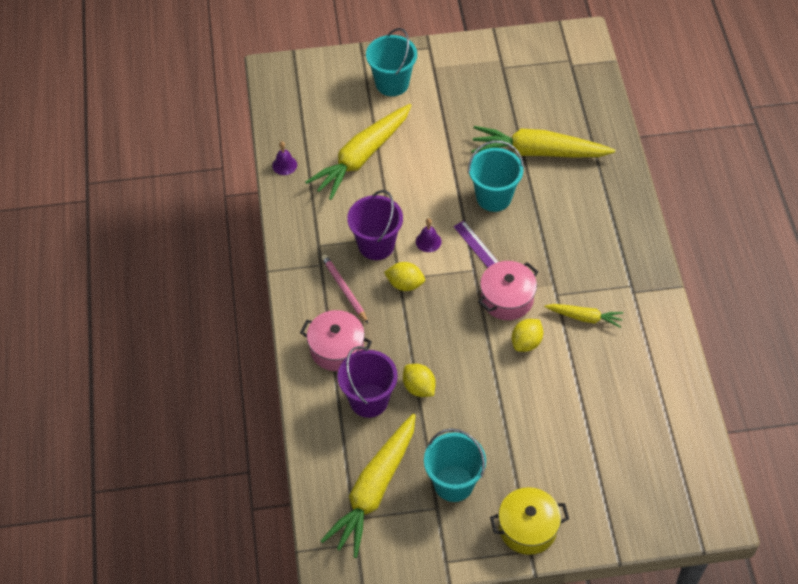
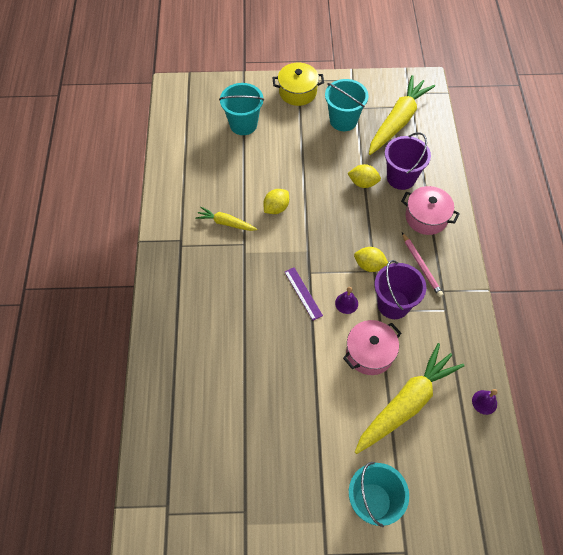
camera: 175 degrees left, 5 degrees up
(419, 388) = (363, 183): yellow lemon -> yellow lemon turned 45 degrees counterclockwise
(493, 197) = (281, 342): turquoise bucket -> turquoise bucket (243, 124)
(507, 299) = (285, 244): pink pot -> pink pot (369, 353)
(538, 152) = (229, 389): yellow carrot -> none

